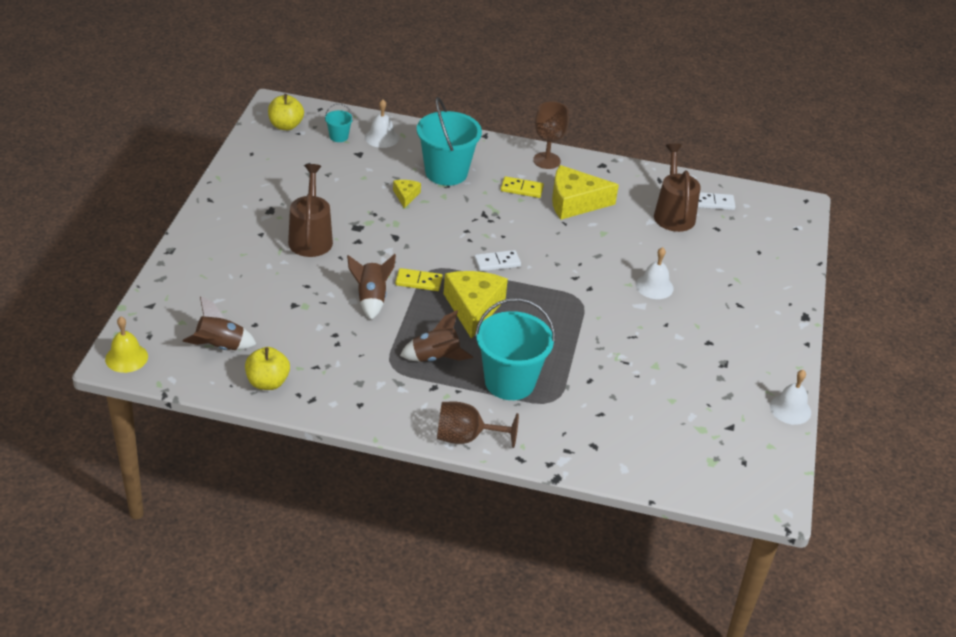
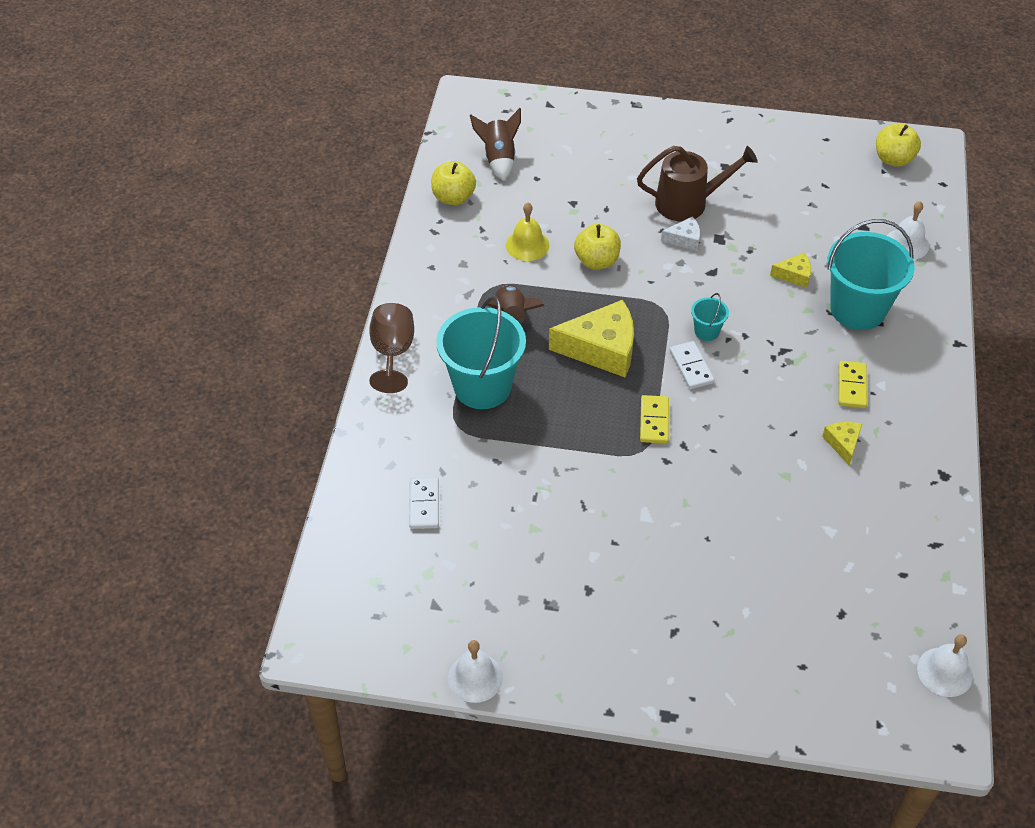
camera: 90 degrees right, 10 degrees up
(126, 357) = (473, 101): yellow bell -> yellow bell (527, 245)
(339, 137) = (891, 206): turquoise bucket -> turquoise bucket (706, 331)
(354, 246) = (684, 239): none -> white cheese
(371, 299) = (597, 261): brown rocket -> yellow apple
(418, 282) = (636, 298): yellow domino -> yellow domino (654, 421)
(546, 160) = (927, 411): brown goblet -> none
(574, 202) = (843, 443): yellow cheese -> yellow cheese, size x0.48
(654, 286) = (688, 531): white bell -> white bell (945, 672)
(673, 214) = (858, 559): brown watering can -> none
(713, 203) = (904, 613): white domino -> white domino (424, 504)

